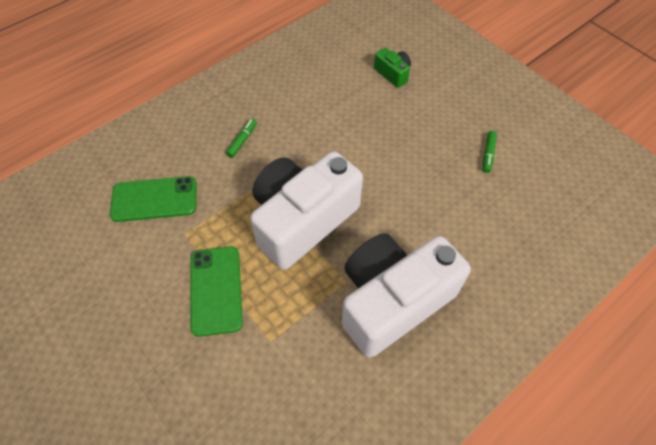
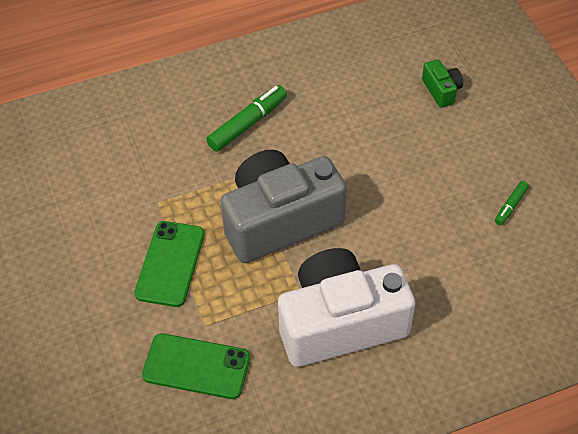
camera: 20 degrees right, 5 degrees down
(154, 199) = (139, 161): green phone -> green phone (196, 366)
(242, 141) = (248, 124): green marker -> green marker, size x1.85
(302, 220) = (280, 220): white camera -> grey camera

